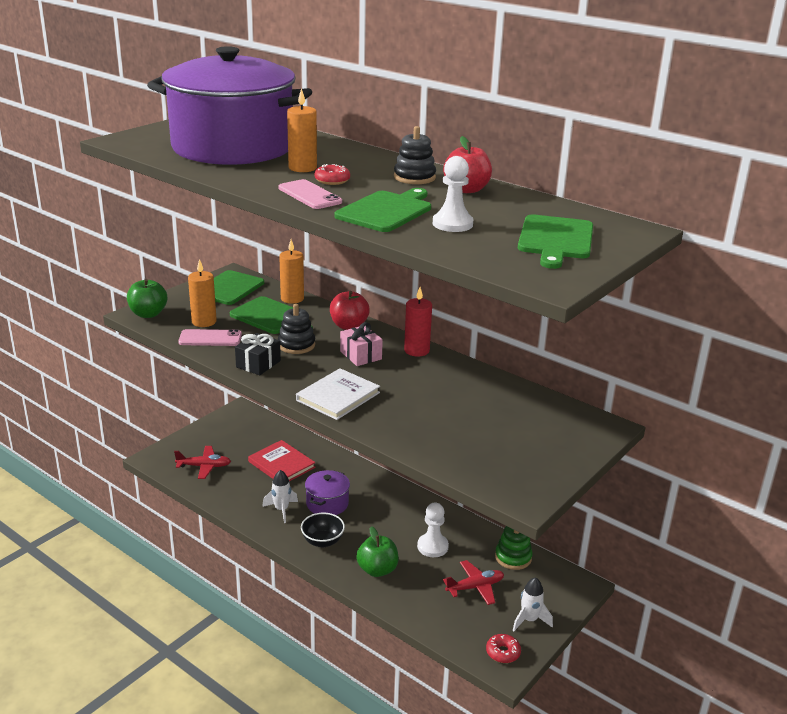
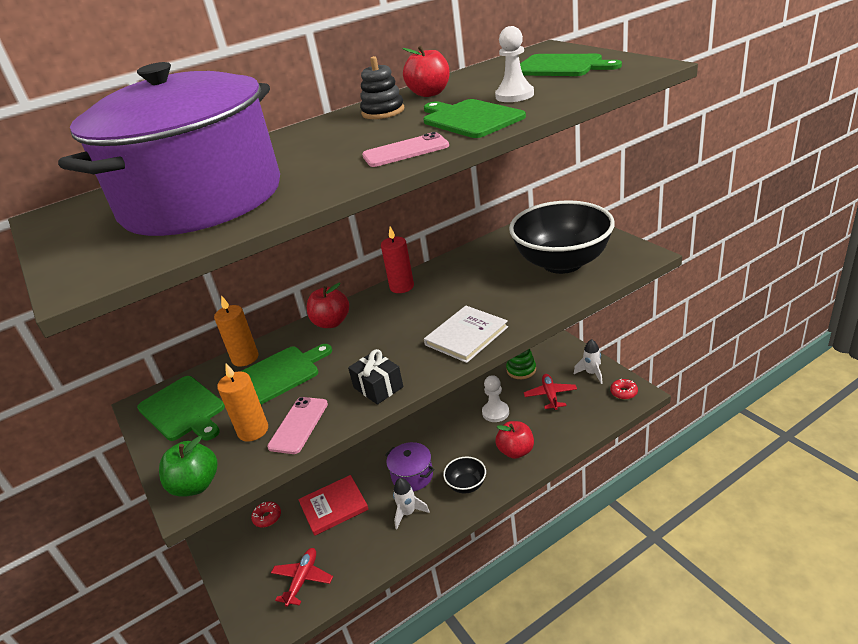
camera: 65 degrees left, 5 degrees up
(296, 345) = (351, 359): black stacking toy -> none
(302, 168) = (314, 158): orange candle -> none
(332, 180) = (366, 143): red donut -> red donut (267, 517)
(338, 396) = (466, 336): white book -> white book turned 75 degrees clockwise
(360, 355) = (394, 318): pink gift -> none
(377, 570) = (516, 451): green apple -> red apple
(490, 441) = (562, 263): none -> black bowl

